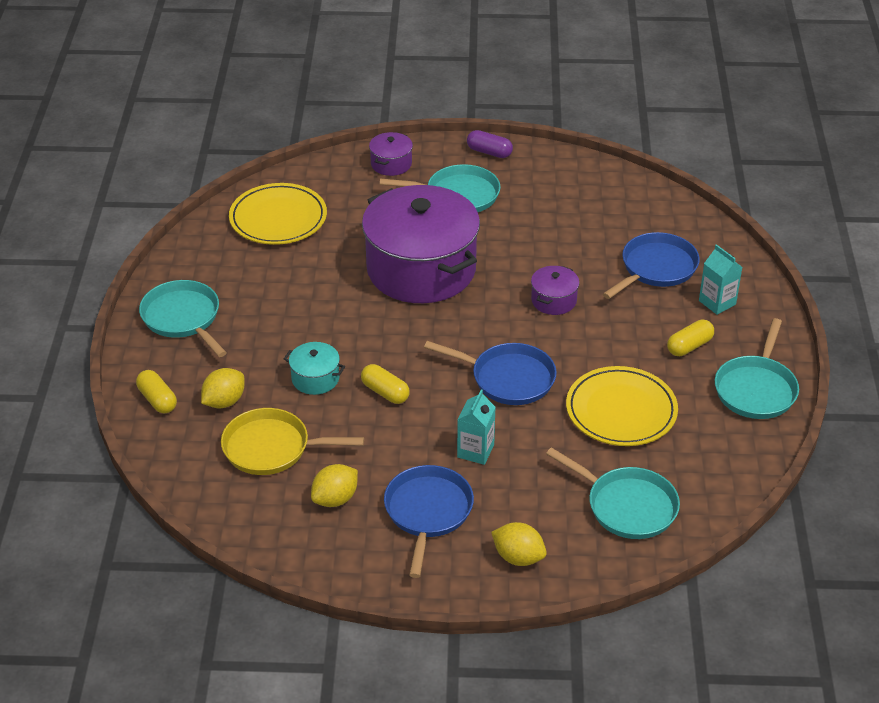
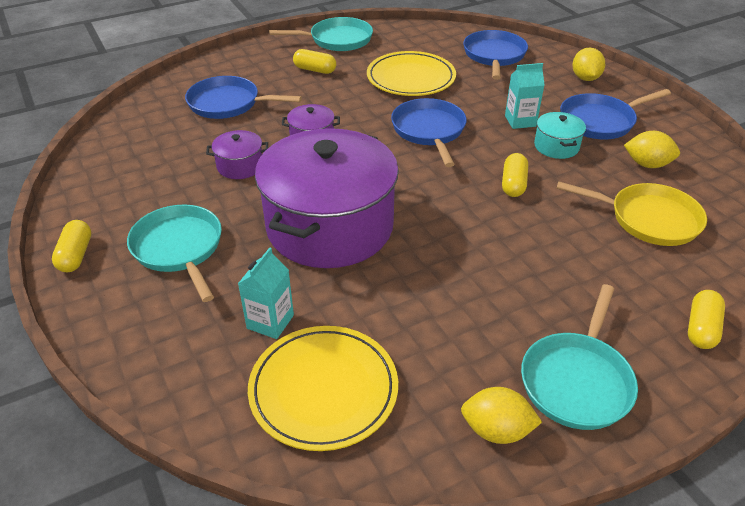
camera: 120 degrees left, 0 degrees up
(224, 402) = (641, 276): yellow lemon -> yellow lemon (496, 430)
(272, 448) = (648, 219): yellow pan -> yellow pan turned 45 degrees counterclockwise
(315, 378) = (544, 231): turquoise pot -> turquoise pot (556, 146)
(391, 164) = (138, 331): purple pot -> purple pot (240, 166)
(489, 152) = (76, 255): purple capsule -> yellow capsule
(627, 506) = (494, 56): turquoise pan -> blue pan
(717, 302) = (253, 70): turquoise carton -> turquoise carton (270, 322)

